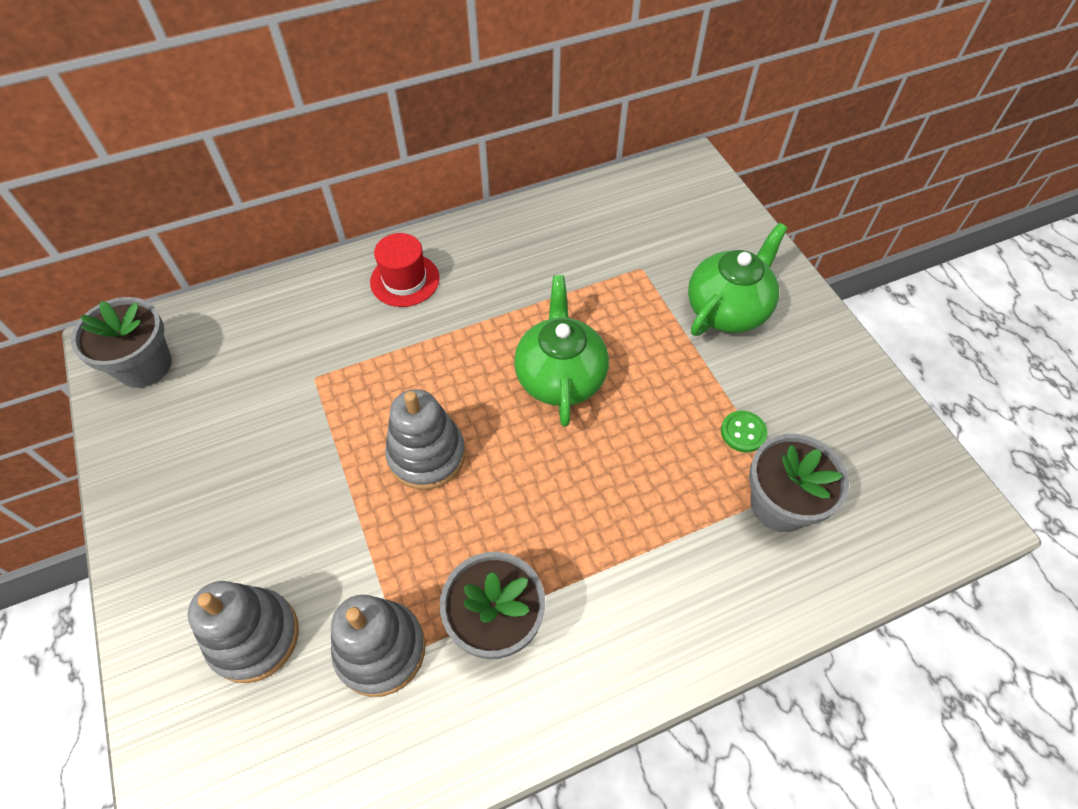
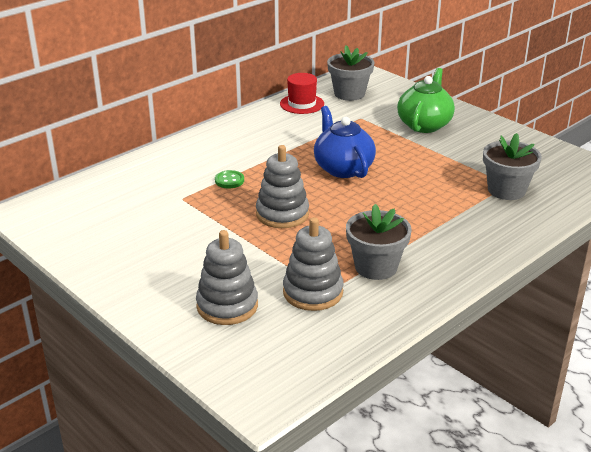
camera: 20 degrees left, 25 degrees down
(144, 365) = (55, 216): grey flower pot -> grey flower pot (349, 94)
(405, 280) = (211, 148): red hat -> red hat (302, 104)
(560, 377) = (343, 168): green teapot -> blue teapot
(743, 432) = (467, 168): green button -> green button (229, 180)

